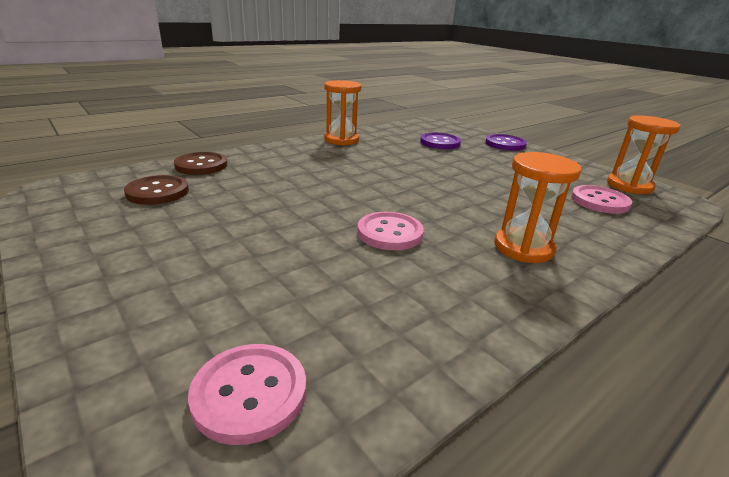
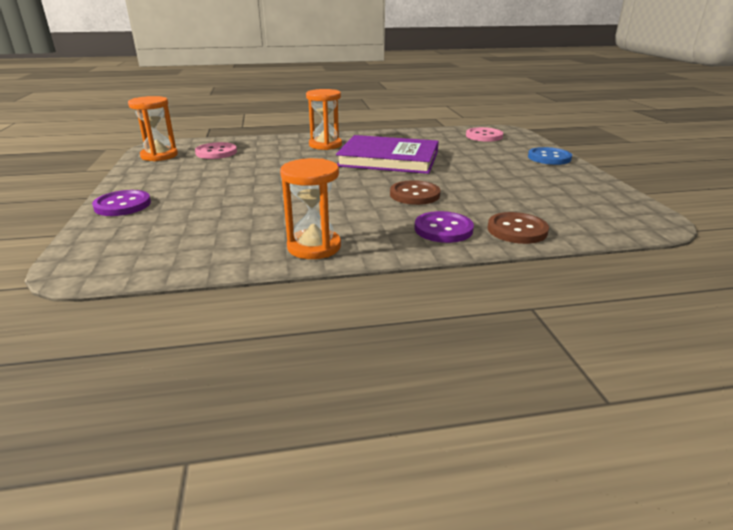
camera: 150 degrees left, 0 degrees up
(97, 304) = (549, 158): none -> blue button
(158, 192) = (550, 206): brown button -> brown button (414, 194)
(390, 233) = (388, 159): pink button -> purple book
(440, 143) = (194, 220): purple button -> purple button (443, 229)

